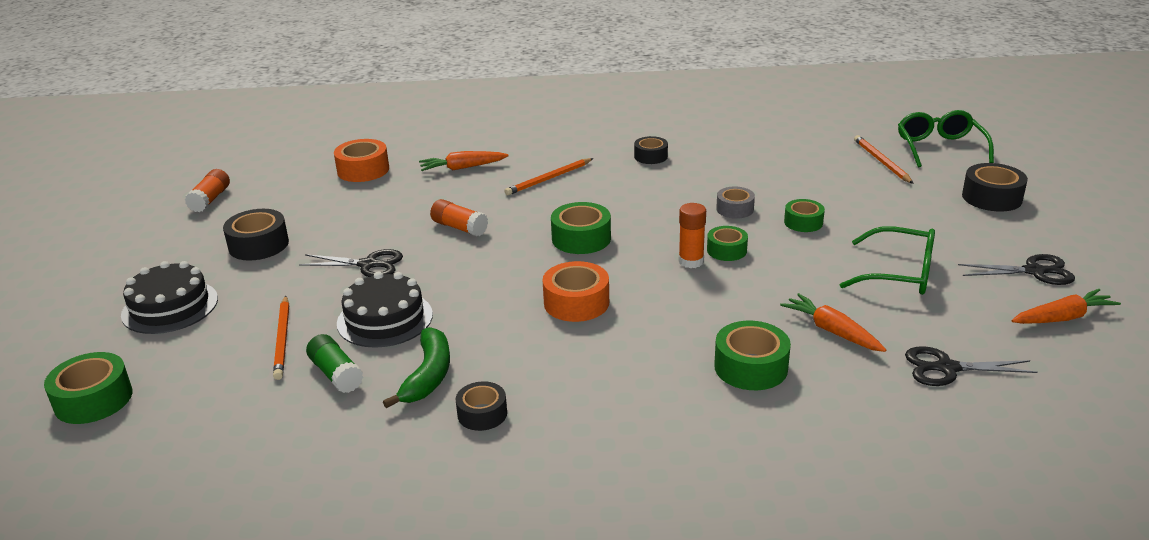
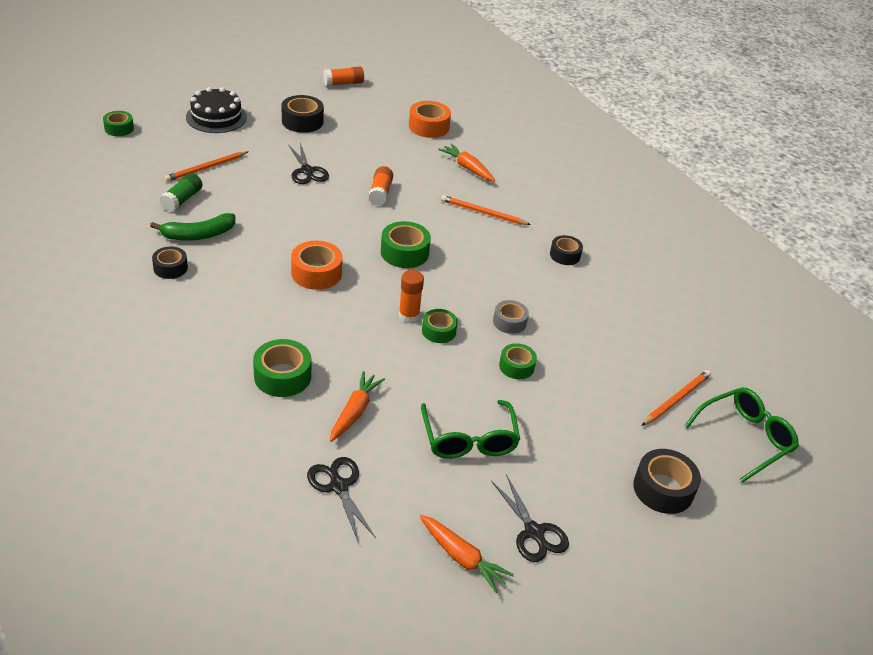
camera: 55 degrees right, 10 degrees up
(93, 399) = (119, 128): green tape -> green tape, size x0.65
(385, 319) = (249, 198): black cake -> none

